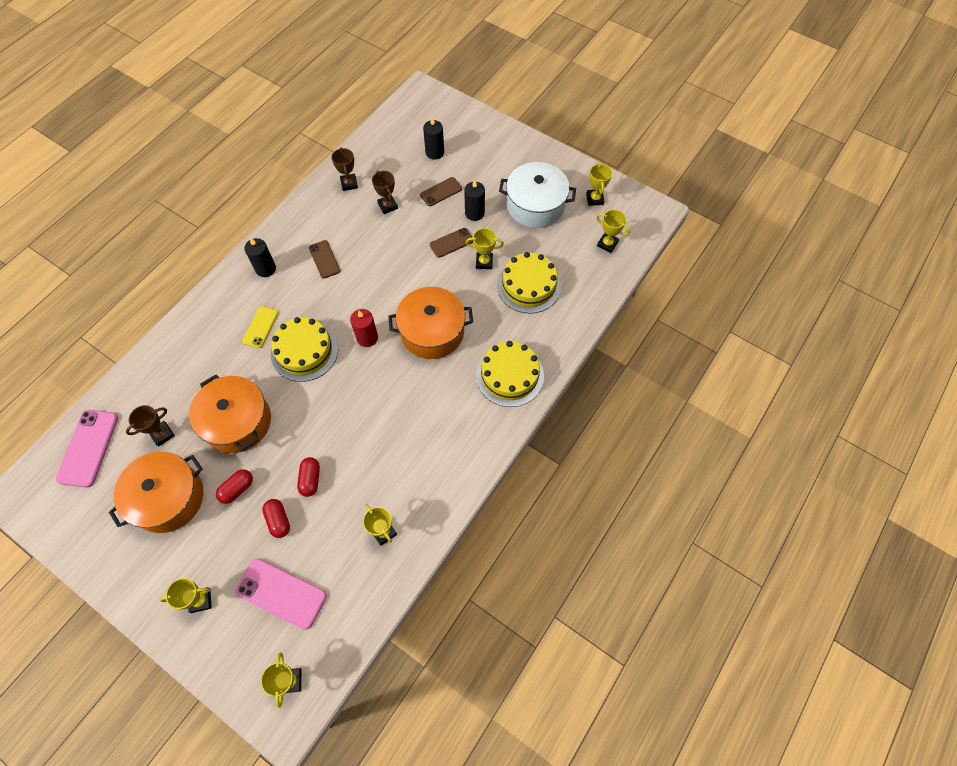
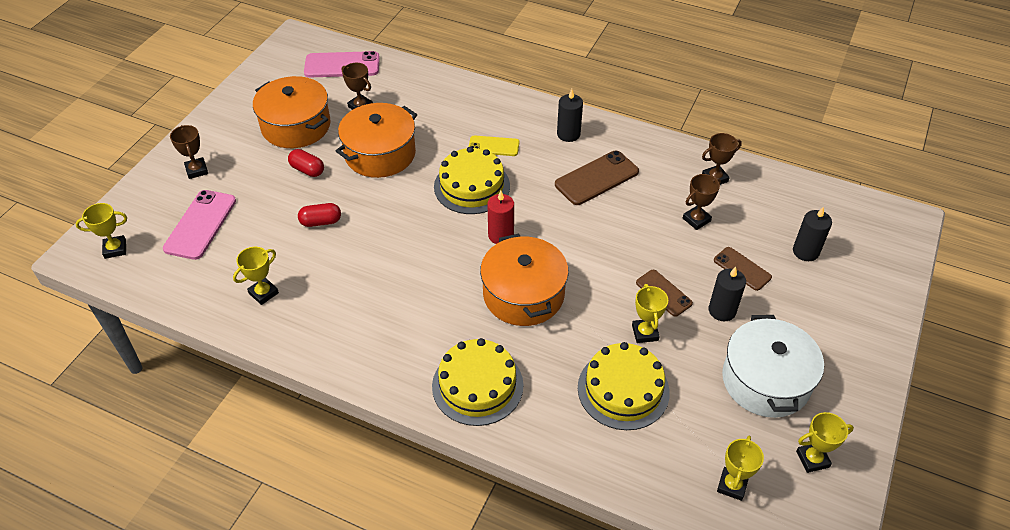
camera: 80 degrees right, 15 degrees down
(200, 600) = (197, 170): yellow trophy -> brown trophy
(278, 520) = (275, 207): red capsule -> none
(324, 259) = (596, 178): brown phone -> brown phone, size x1.62

